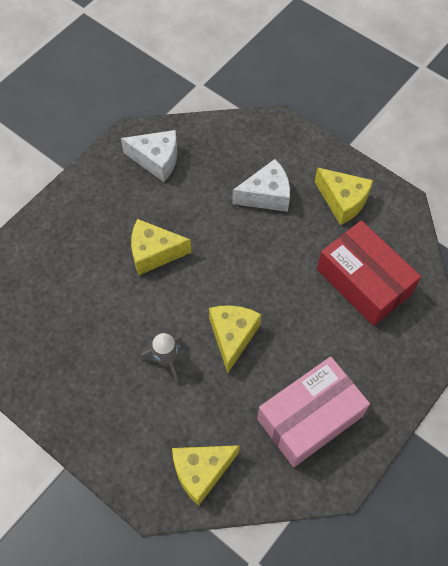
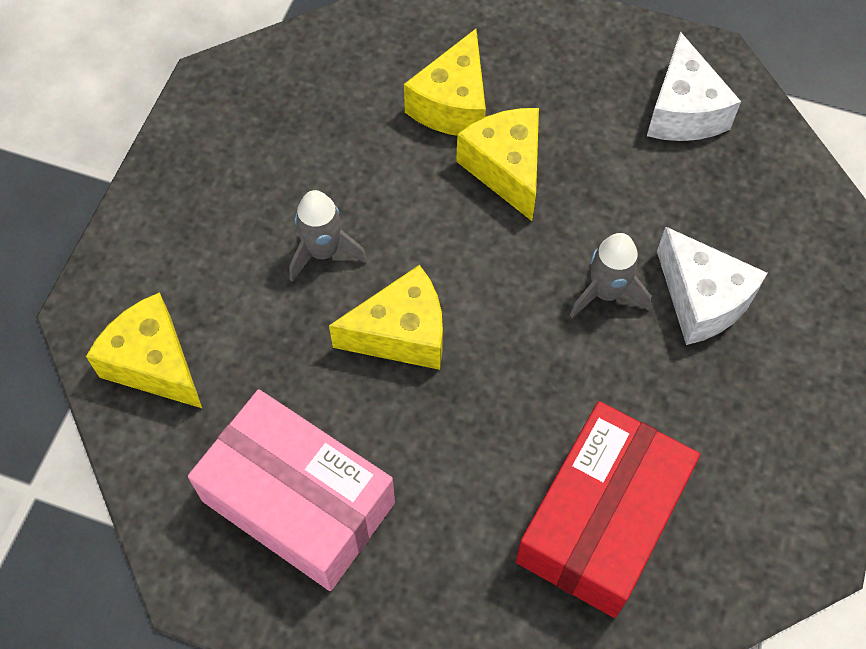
camera: 70 degrees right, 0 degrees up
(246, 234) = (606, 292): none -> grey rocket
(342, 201) = (757, 433): yellow cheese -> yellow cheese (453, 105)

